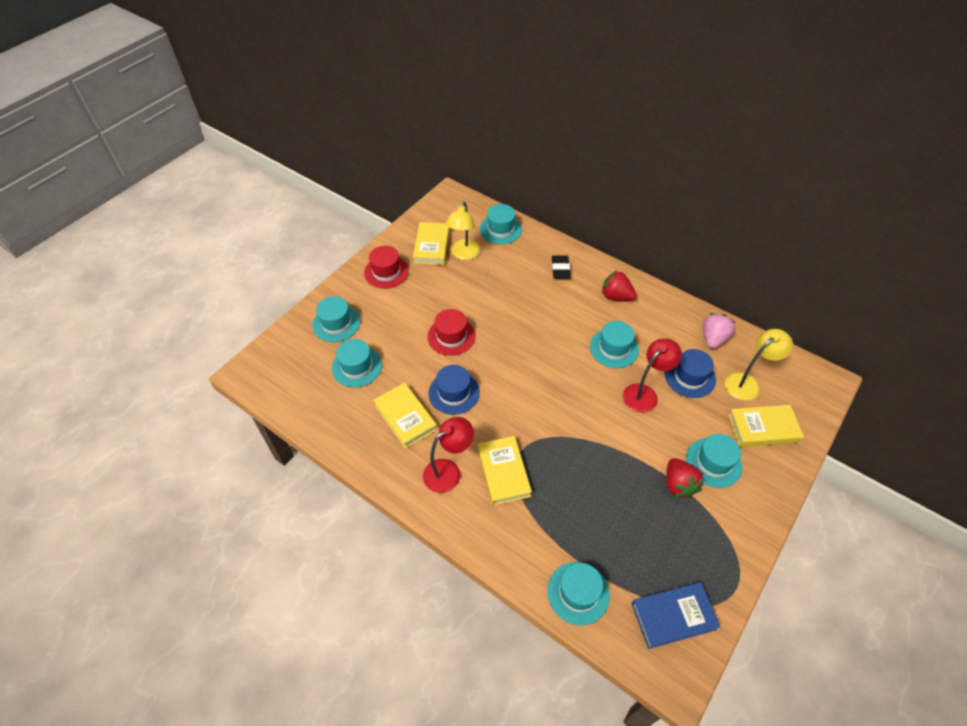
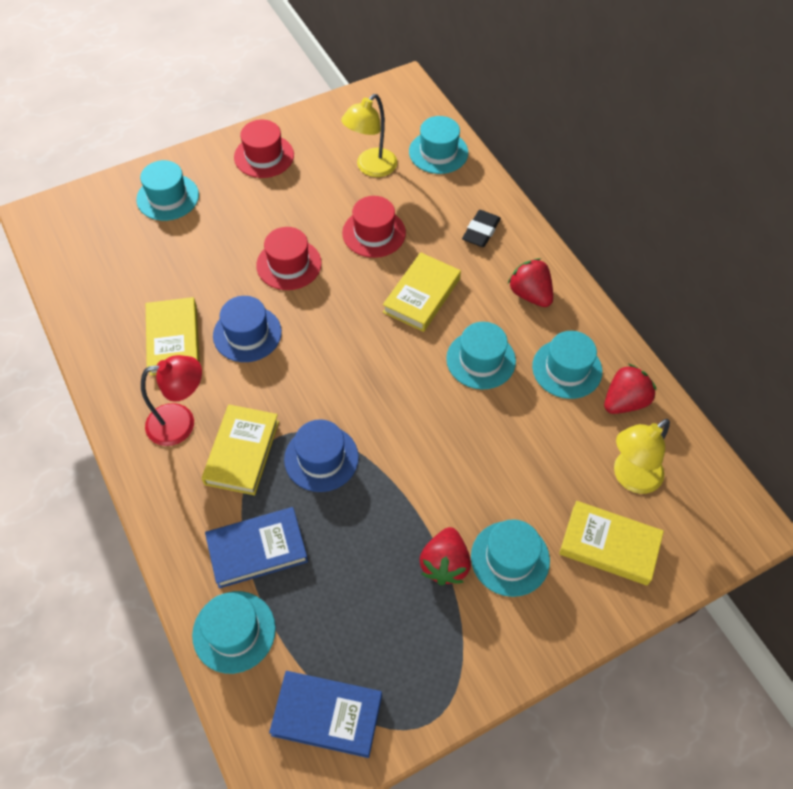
camera: 25 degrees right, 5 degrees up
(357, 367) = (158, 257): turquoise hat -> turquoise hat (567, 369)
(432, 246) = (338, 144): yellow book -> yellow book (421, 295)
(494, 295) = (374, 233): none -> red hat
(557, 531) = (257, 550): none -> blue book
(644, 393) = (481, 433): red lamp -> none
(690, 377) = (556, 437): blue hat -> blue hat (321, 458)
(713, 339) = (624, 401): pink strawberry -> red strawberry
(747, 383) = (630, 478): yellow lamp -> yellow lamp turned 150 degrees clockwise

